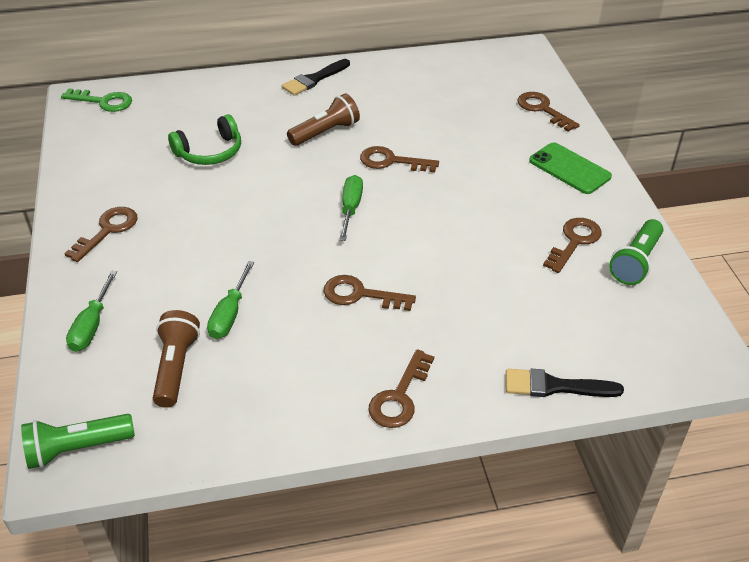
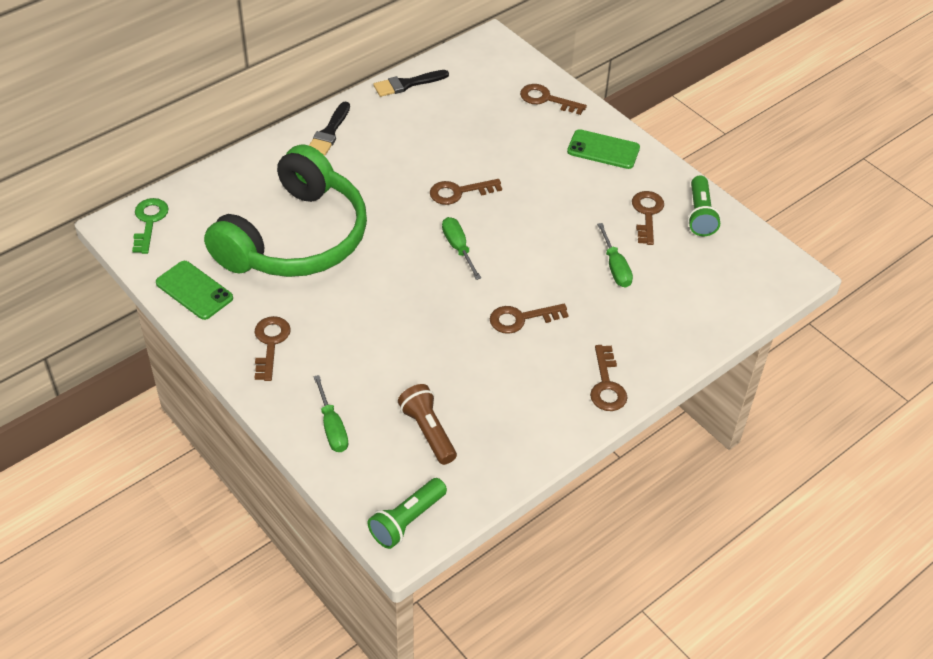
camera: 30 degrees left, 5 degrees up
(87, 165) = (194, 290): none -> green phone
(103, 101) = (149, 222): green key -> green key turned 75 degrees counterclockwise
(210, 152) = (296, 238): green headphones -> green headphones, size x2.28
(229, 315) = (434, 374): green screwdriver -> green screwdriver (615, 268)
(325, 132) = (382, 183): brown flashlight -> none
(555, 386) = (705, 334): black brush -> black brush (407, 84)

